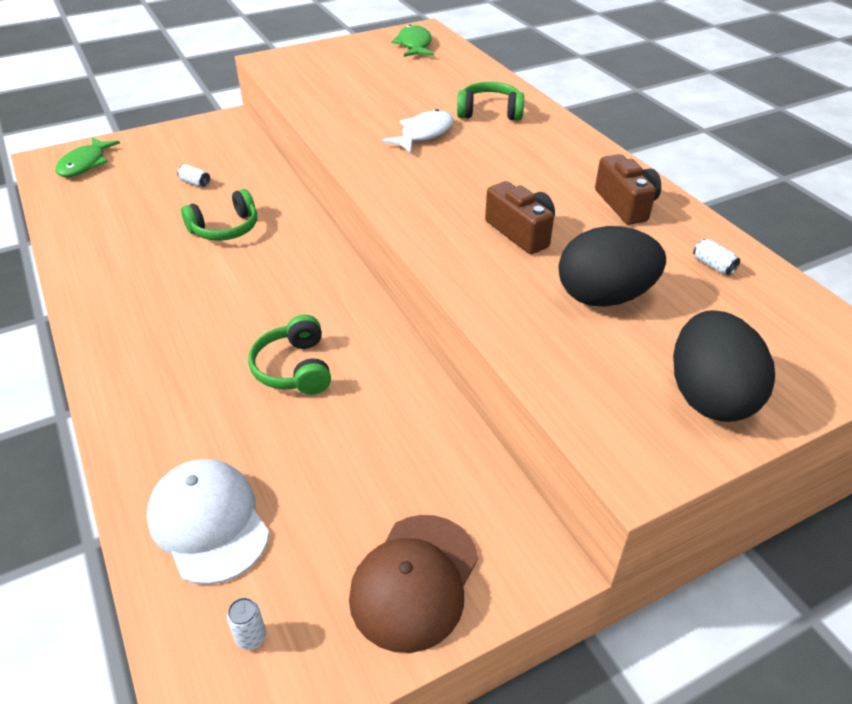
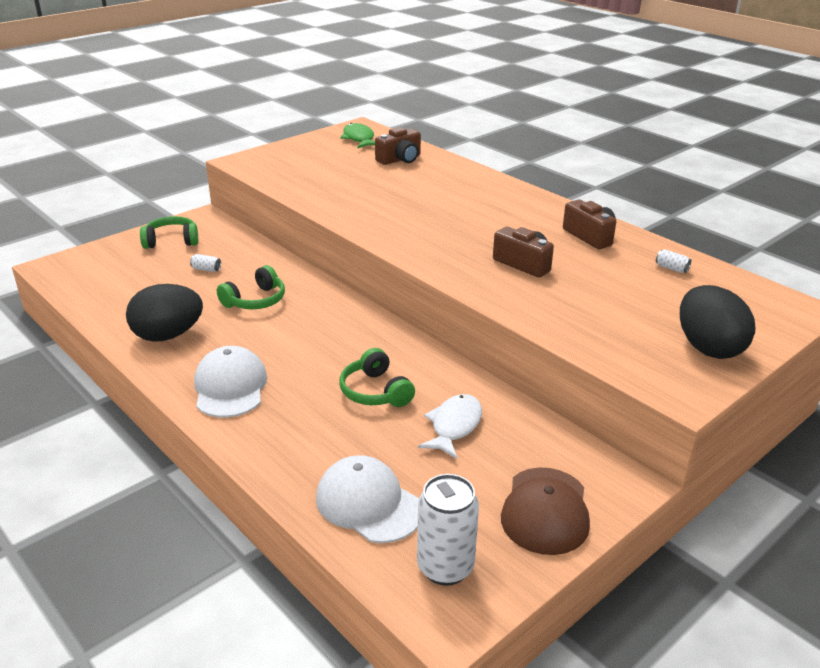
camera: 15 degrees left, 10 degrees down
(85, 164) = (92, 266): green fish -> none
(141, 333) = (230, 387): none -> white cap
(251, 637) = (445, 567): white can -> white can, size x2.37
(423, 134) = (408, 204): white fish -> white fish (454, 426)
(446, 75) = (400, 159): none -> brown camera
(489, 112) = (451, 183): green headphones -> green headphones (171, 241)
(604, 297) = (607, 298): black egg -> black egg (168, 335)

